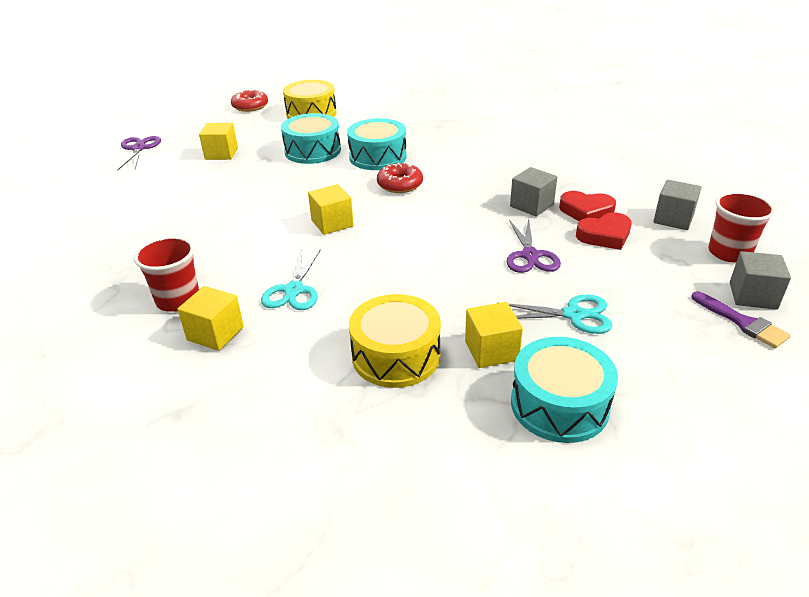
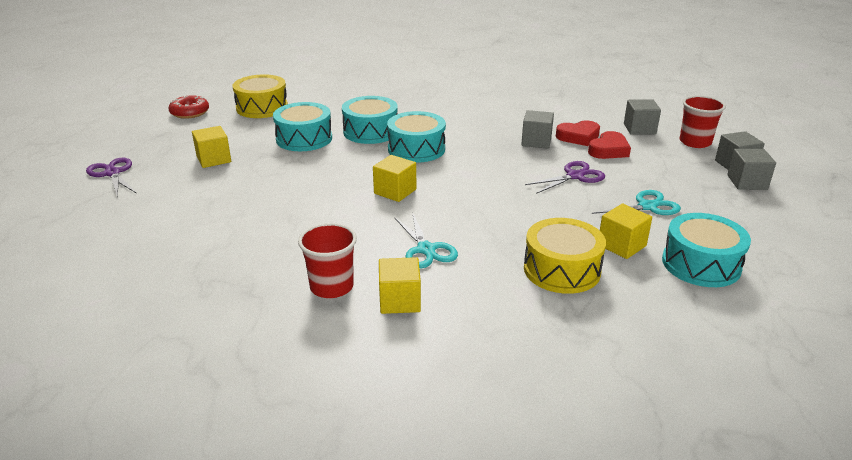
camera: 30 degrees left, 5 degrees down
(400, 185) = (416, 149): red donut -> turquoise drum
(530, 256) = (575, 176): purple scissors -> purple scissors turned 90 degrees counterclockwise
(743, 322) = (747, 182): purple brush -> grey cube

